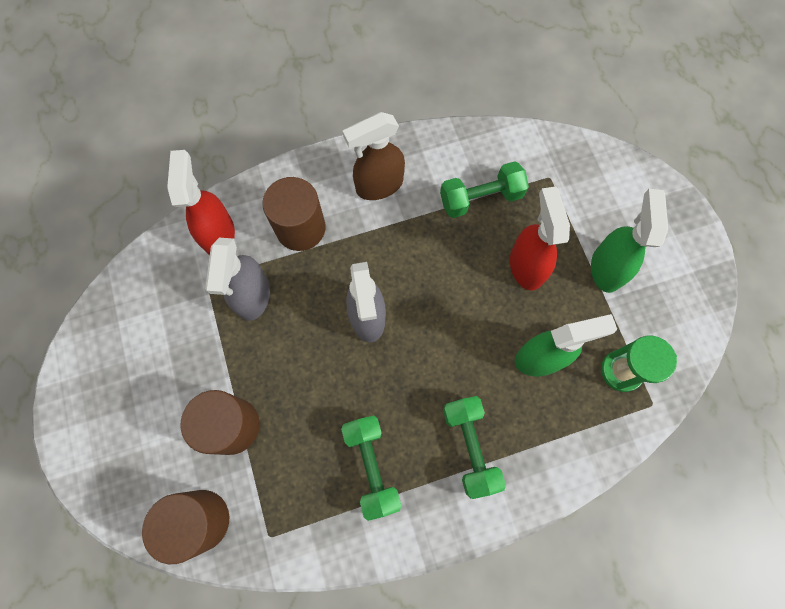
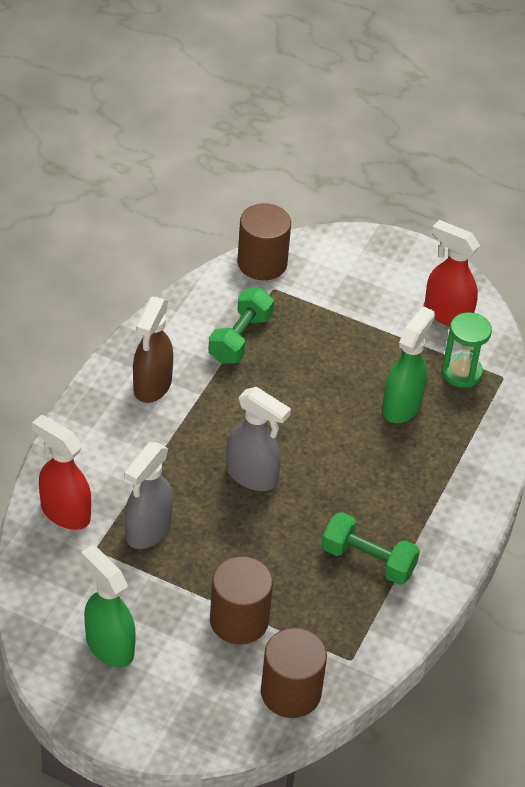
camera: 50 degrees left, 25 degrees down
(253, 296) = (148, 530): grey spray bottle -> grey spray bottle turned 75 degrees clockwise
(300, 228) = (126, 459): brown cylinder -> brown cylinder (262, 263)
(470, 447) = (418, 495): green dumbbell -> none
(526, 266) = (325, 357): red spray bottle -> red spray bottle (447, 314)
(606, 268) = (380, 318): green spray bottle -> green spray bottle (109, 645)

